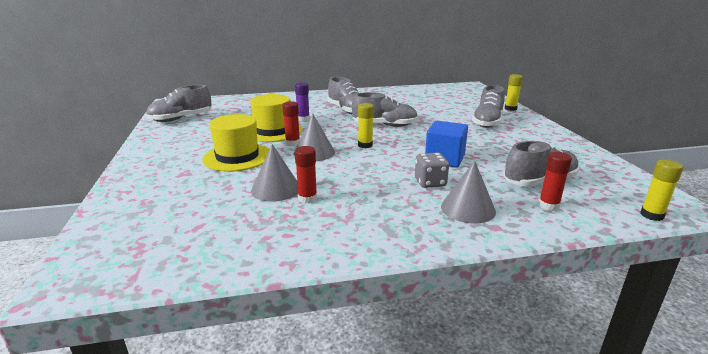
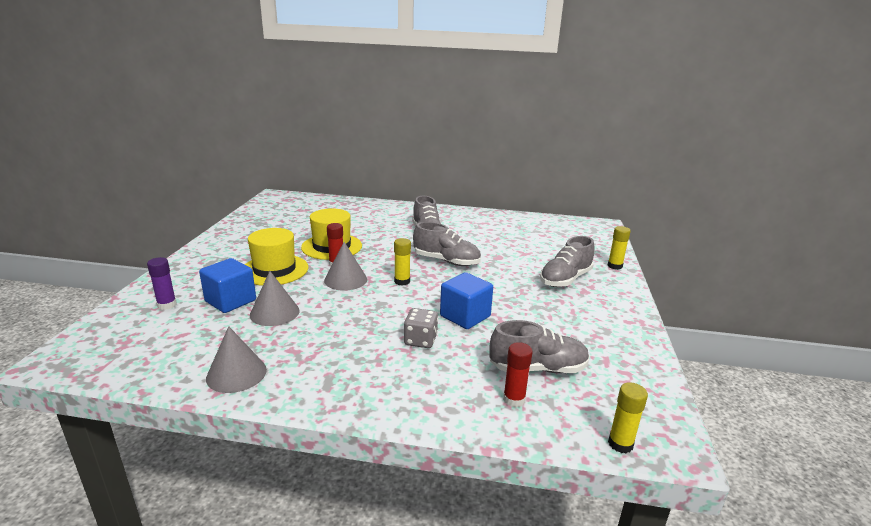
camera: 20 degrees right, 0 degrees up
(181, 119) = (266, 216): grey shoe -> none
(220, 188) = (230, 301): none -> blue cube
(303, 119) = (373, 237): purple glue stick -> purple glue stick (167, 305)
(307, 198) = (291, 329): red glue stick -> none
(468, 209) = (425, 380): grey cone -> grey cone (236, 374)

